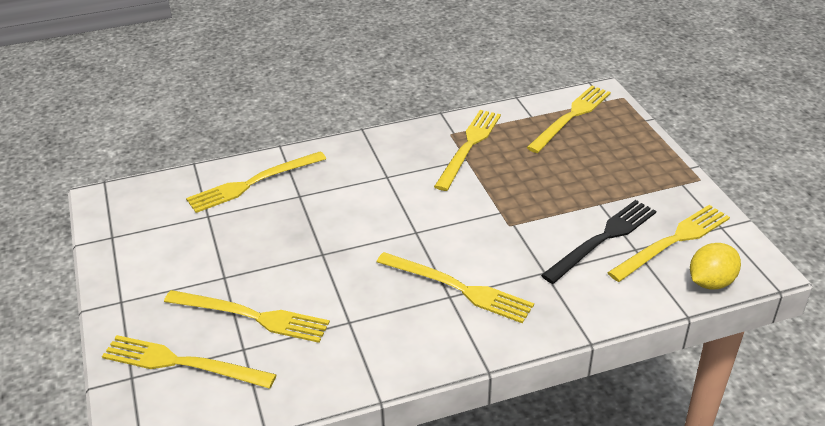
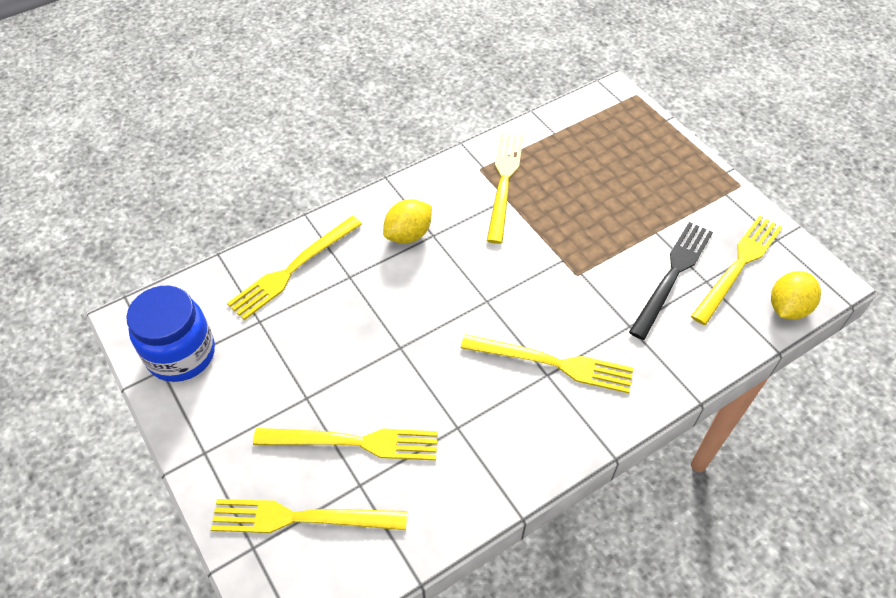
camera: 15 degrees left, 15 degrees up
(133, 228) = (181, 354): none -> blue jar
(365, 173) = (408, 234): none -> yellow lemon
(571, 117) = (593, 127): yellow fork -> none

